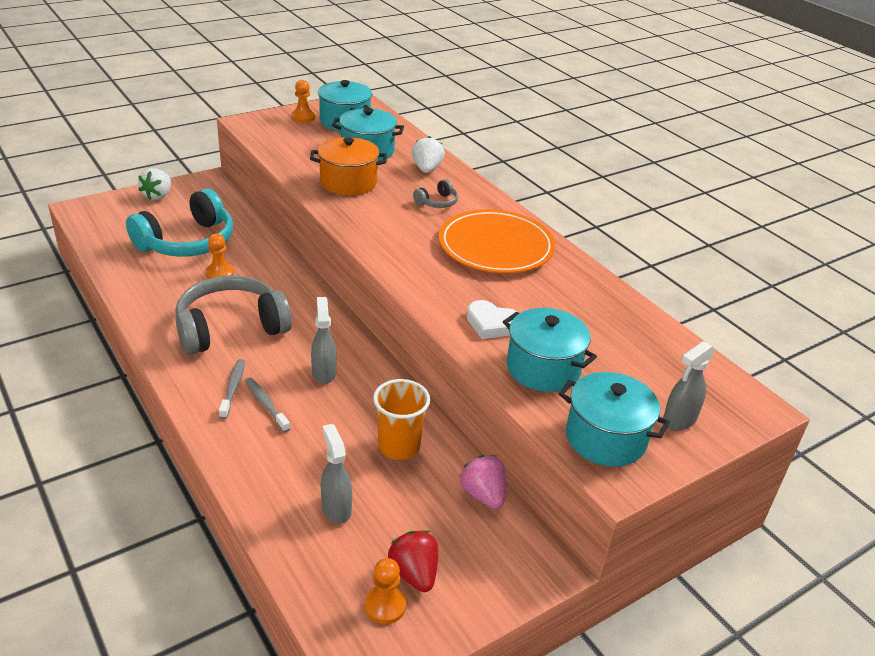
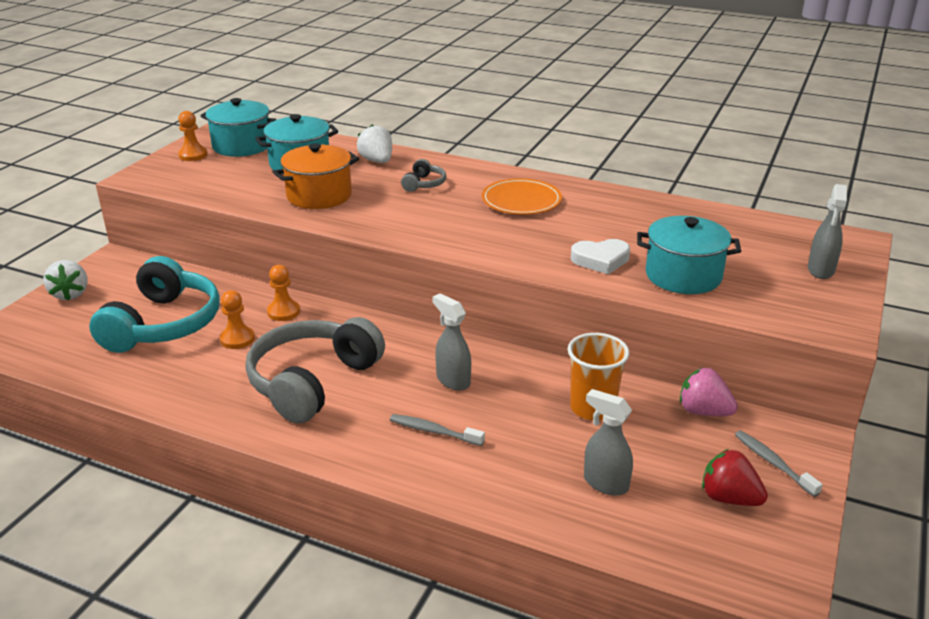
camera: 30 degrees left, 5 degrees down
(233, 388) = (384, 432): grey toothbrush -> grey toothbrush (773, 463)
(385, 606) = (739, 535): orange pawn -> orange pawn (283, 312)
(496, 246) = (521, 200): orange plate -> orange plate, size x0.65
(605, 438) = (792, 305): turquoise pot -> none

